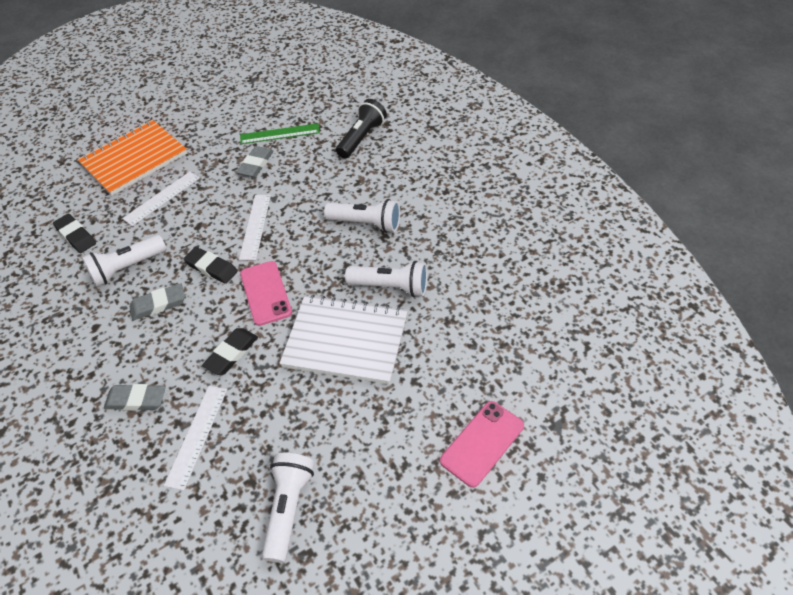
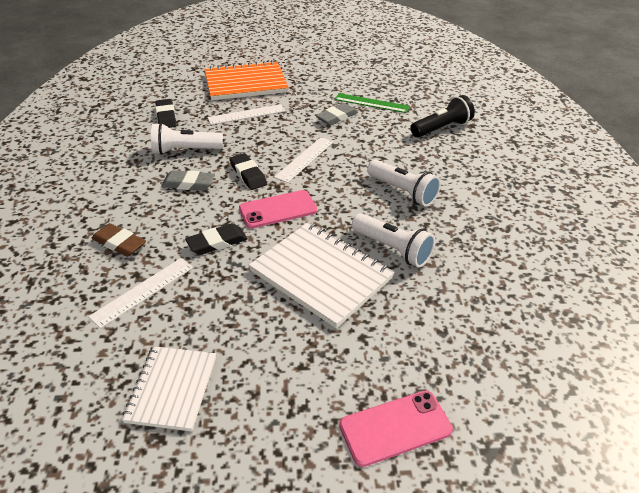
camera: 25 degrees right, 10 degrees down
(136, 400) = (119, 243): grey eraser -> brown eraser
(265, 293) = (278, 209): pink phone -> pink phone turned 60 degrees clockwise
(289, 508) = (172, 389): white flashlight -> white notebook

